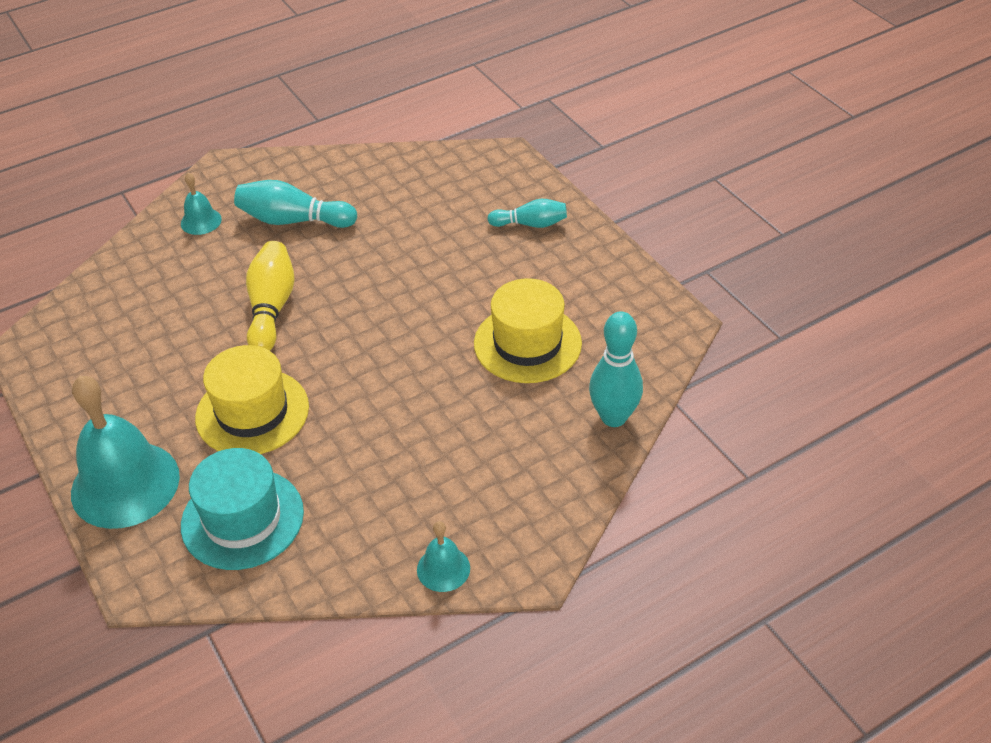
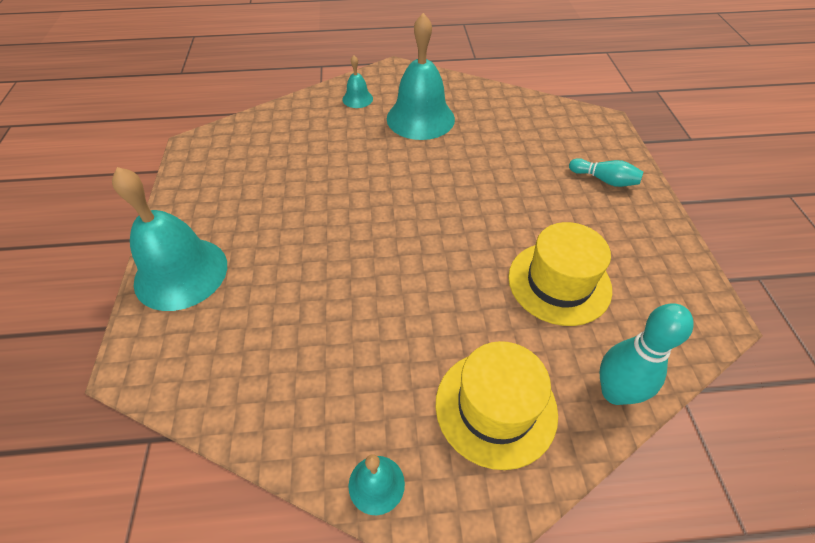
camera: 25 degrees right, 5 degrees up
(242, 519) = (241, 343): turquoise hat -> none
(252, 412) = (305, 252): yellow hat -> yellow hat (496, 407)
(271, 308) = (368, 176): yellow bowling pin -> none
(293, 220) = (420, 118): turquoise bowling pin -> turquoise bell

